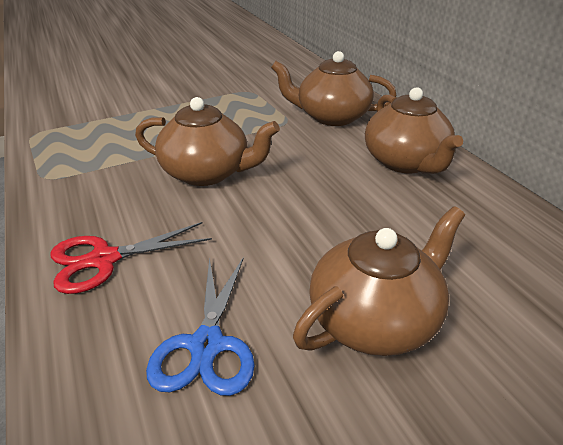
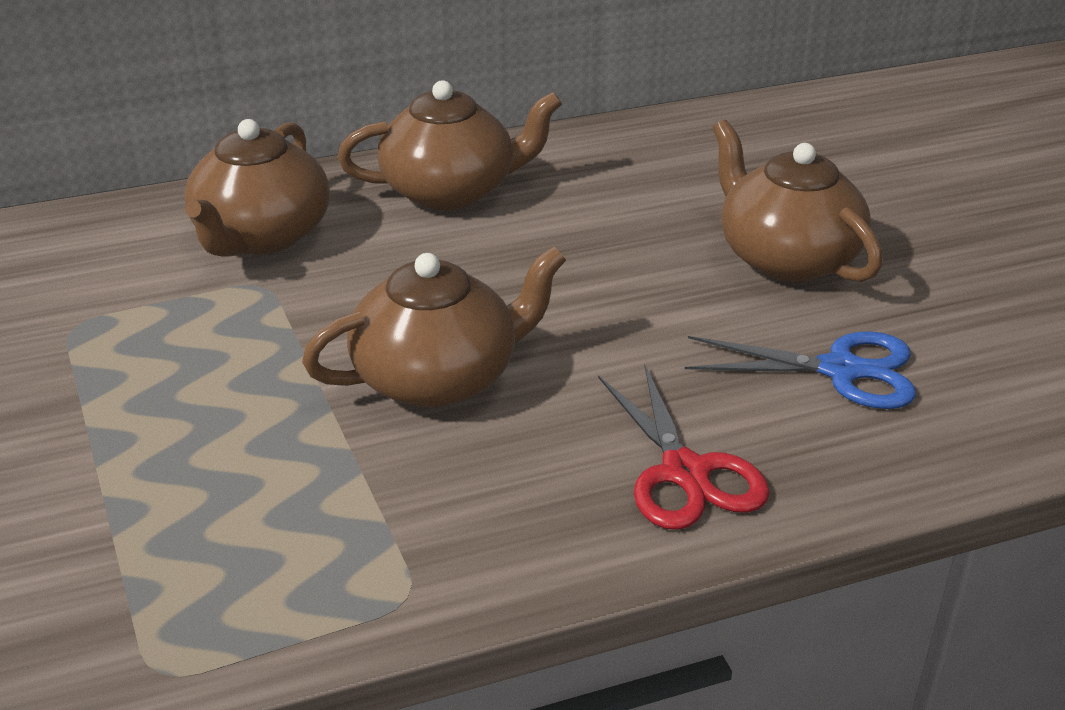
camera: 85 degrees left, 0 degrees up
(207, 173) = (439, 378): brown teapot -> brown teapot turned 45 degrees clockwise

